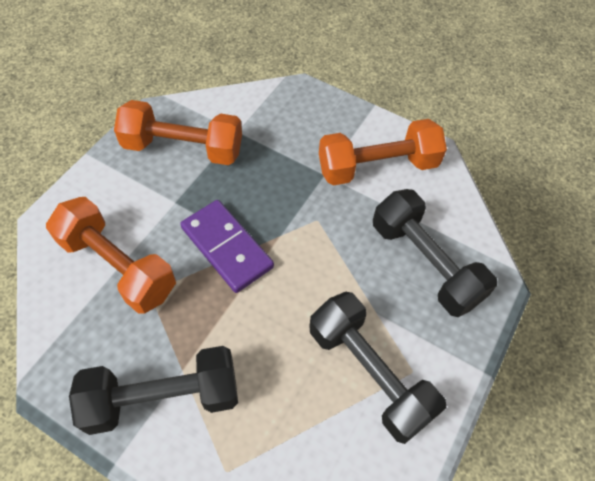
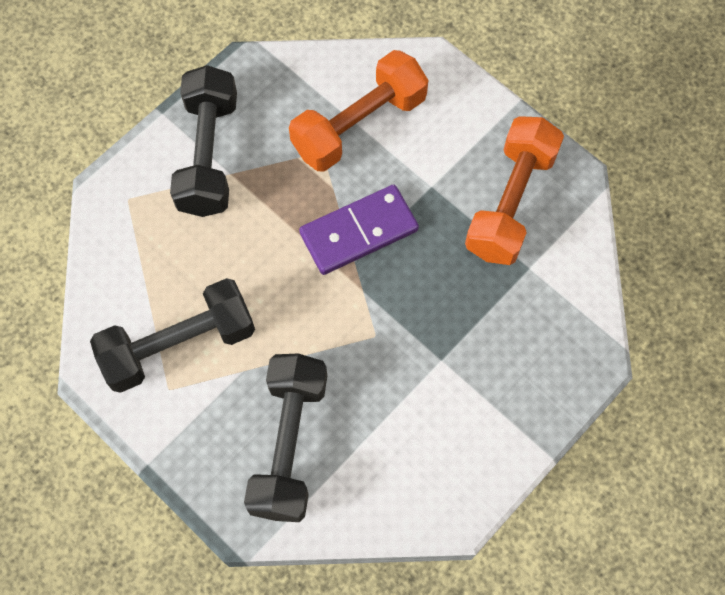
camera: 105 degrees right, 10 degrees up
(377, 167) = (441, 429): orange dumbbell -> none
(425, 263) = (289, 444): black dumbbell -> black dumbbell turned 60 degrees counterclockwise

